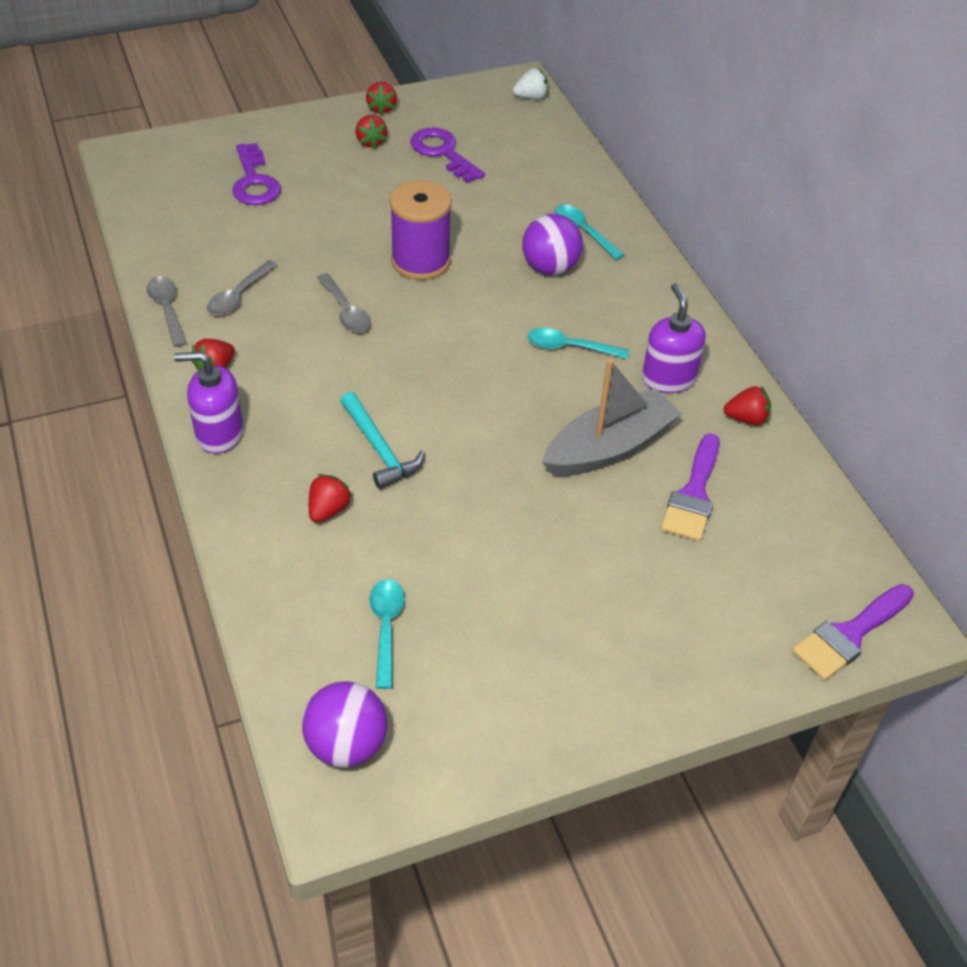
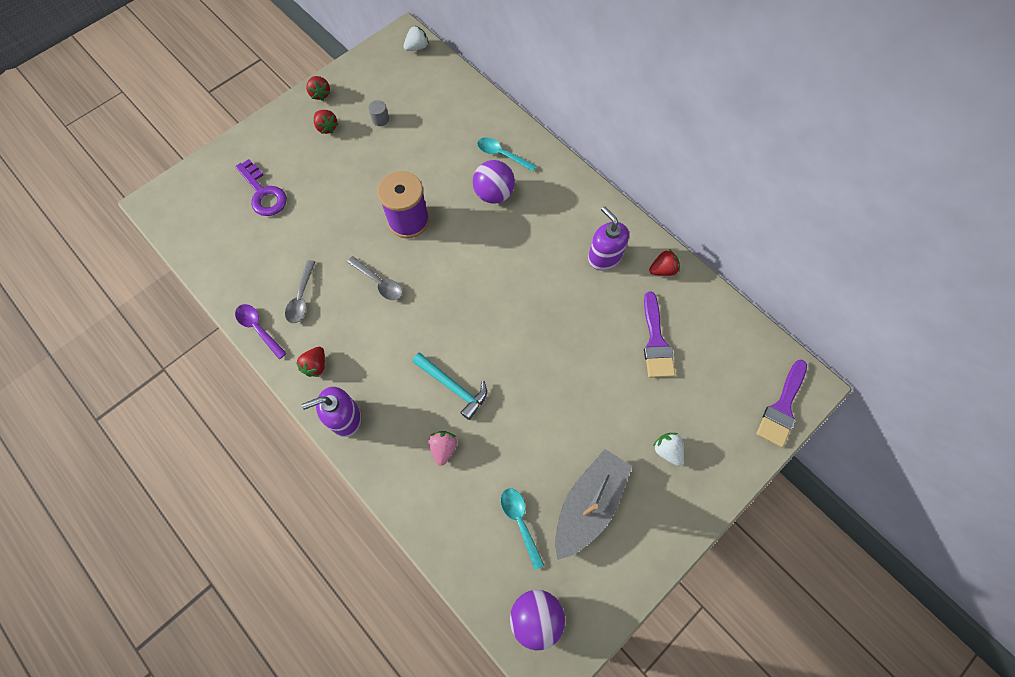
camera: 20 degrees left, 20 degrees up
(167, 309) = (258, 328): grey spoon -> purple spoon
(328, 510) = (443, 448): red strawberry -> pink strawberry
(443, 153) = (380, 119): purple key -> grey cylinder
(569, 347) = (534, 256): turquoise spoon -> none
(609, 448) = (592, 326): grey boat -> grey boat (588, 504)
(644, 623) = (667, 450): none -> white strawberry

